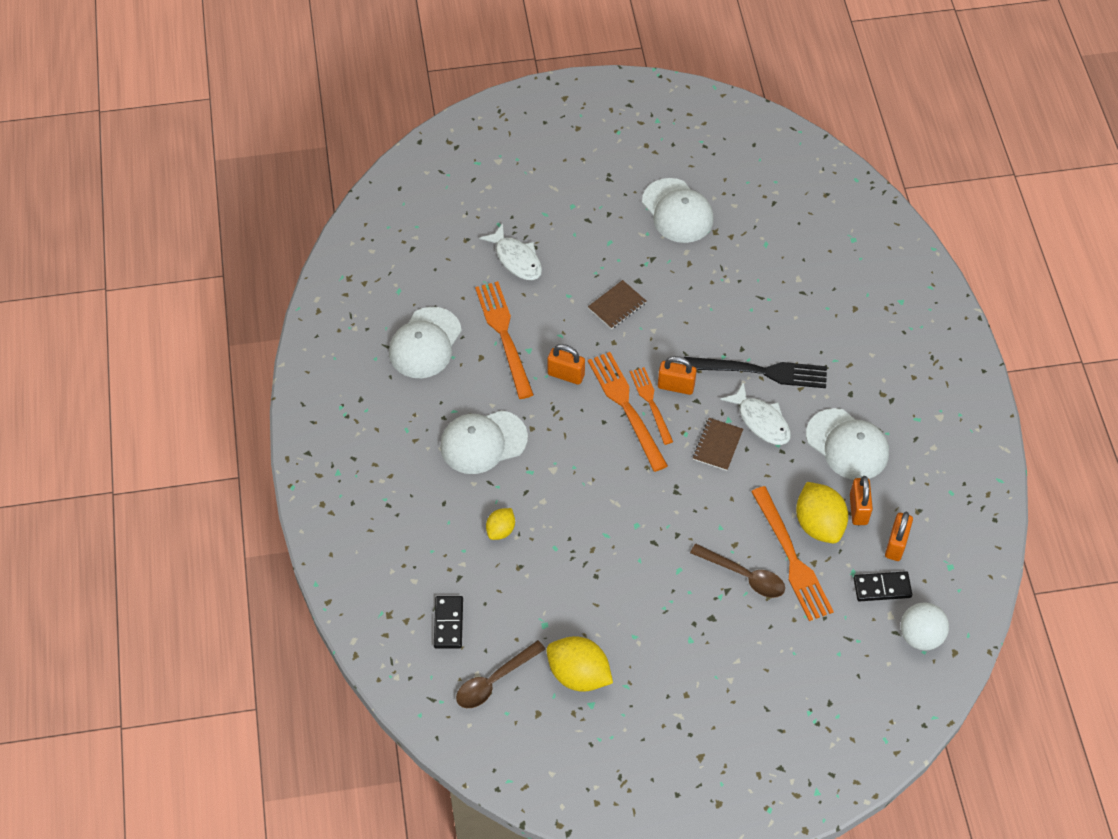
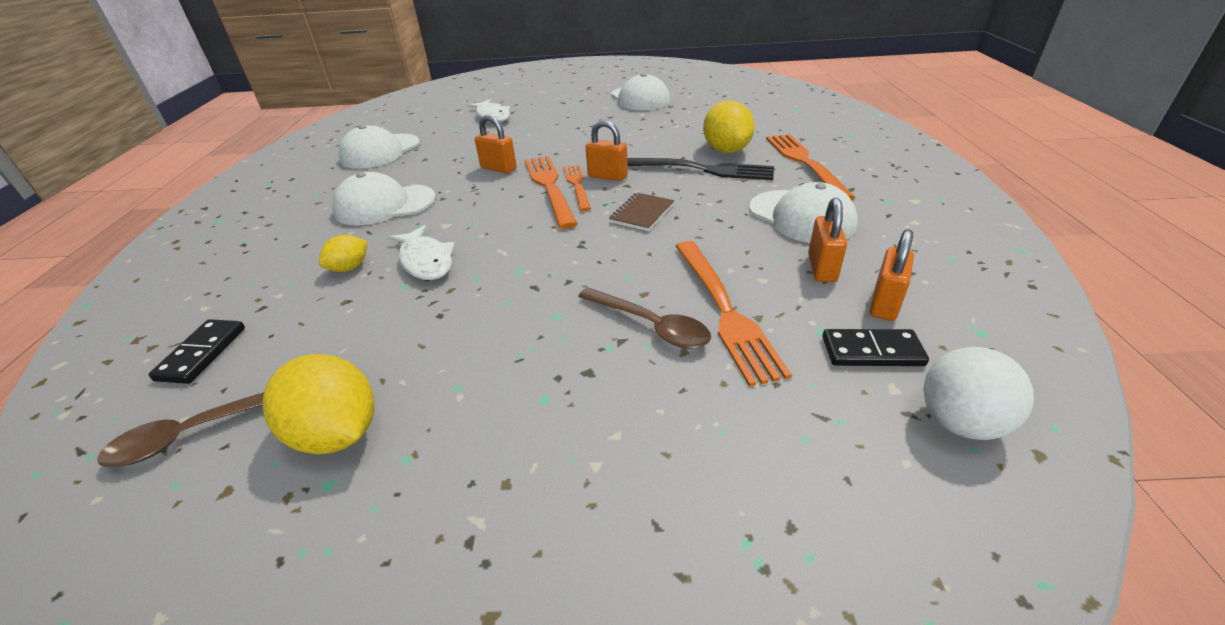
camera: 10 degrees right, 20 degrees down
(504, 335) = (455, 148): orange fork -> orange fork (804, 163)
(617, 305) = (568, 136): brown notebook -> none
(761, 421) = (696, 198): white fish -> white fish (426, 261)
(819, 524) = (766, 279): yellow lemon -> yellow lemon (726, 150)

